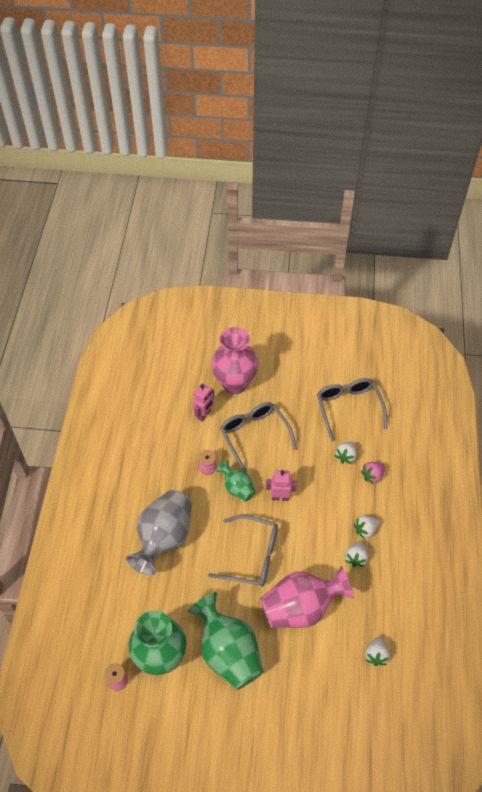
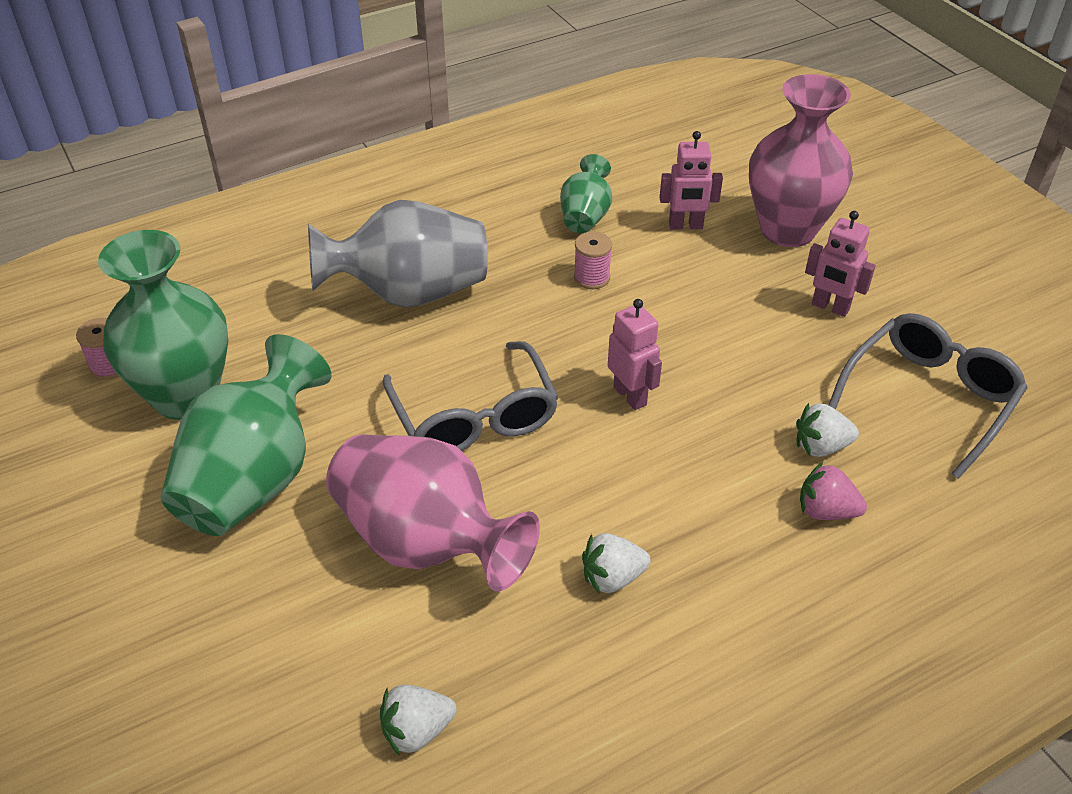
camera: 55 degrees right, 10 degrees down
(237, 488) = (590, 332): green vase -> green vase (585, 217)
(254, 435) = (717, 301): grey glasses -> none
(285, 402) = (830, 307): none -> pink robot
(365, 530) = (691, 562): white strawberry -> none

